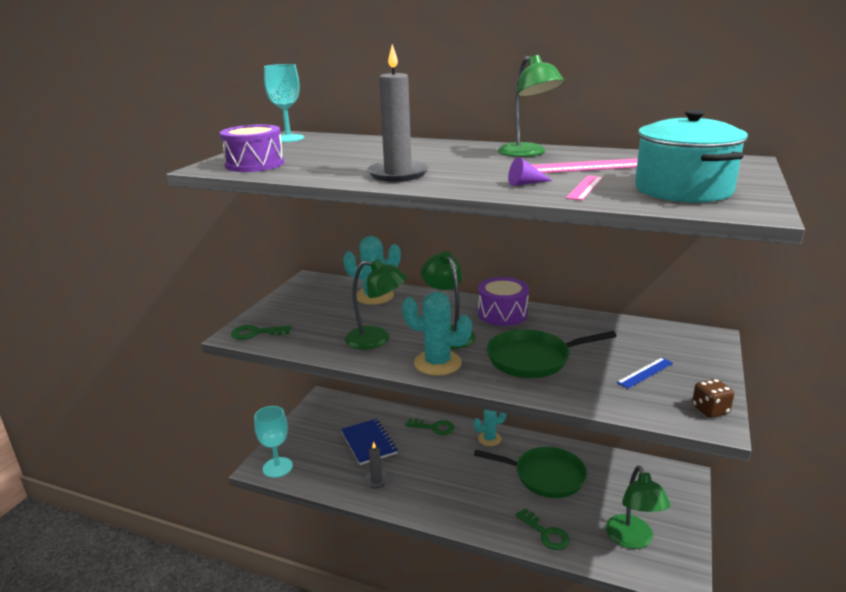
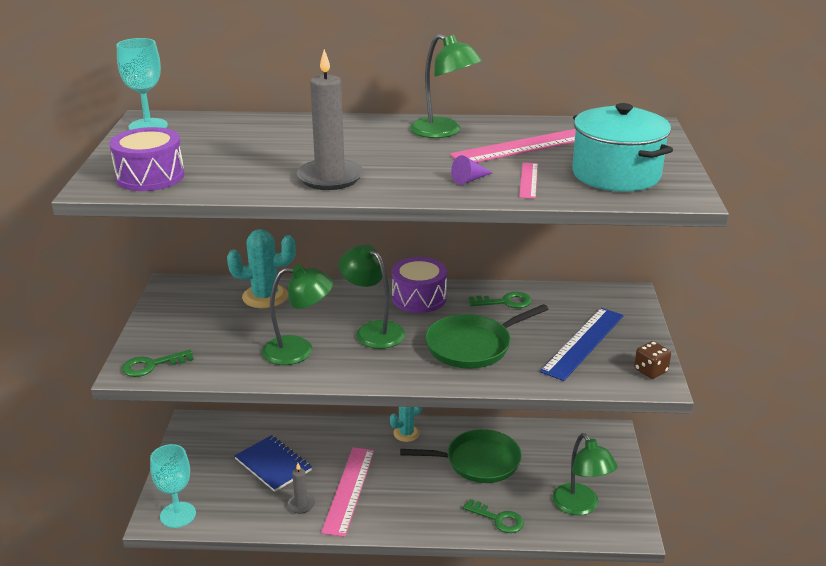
camera: 20 degrees left, 5 degrees up
(421, 477) = (349, 490): none -> pink ruler
(434, 427) = (340, 433): green key -> green key (505, 302)
(437, 363) = (379, 367): turquoise cactus -> none
(645, 373) = (583, 343): blue ruler -> blue ruler, size x1.90

